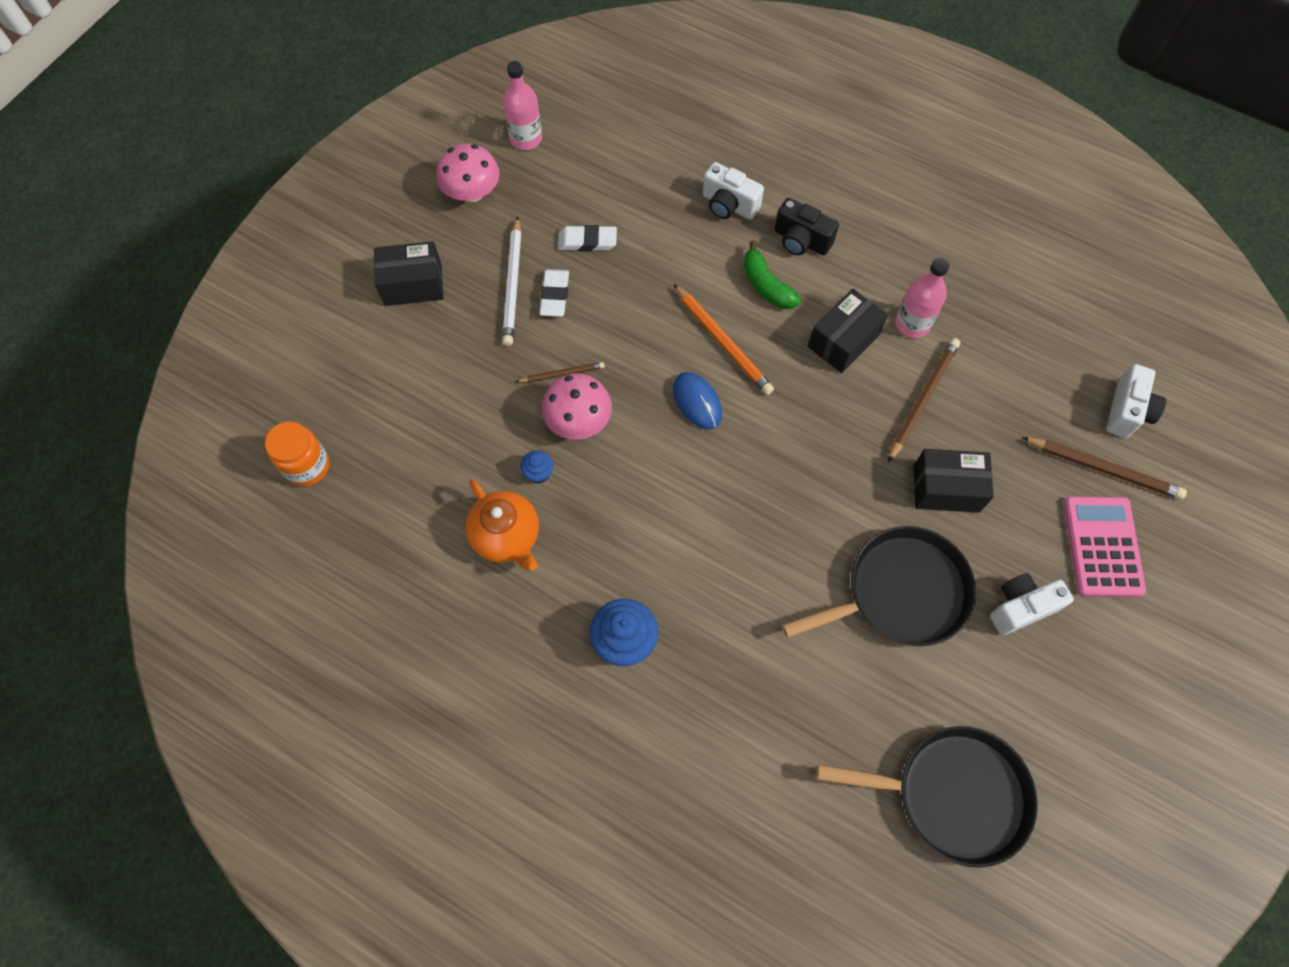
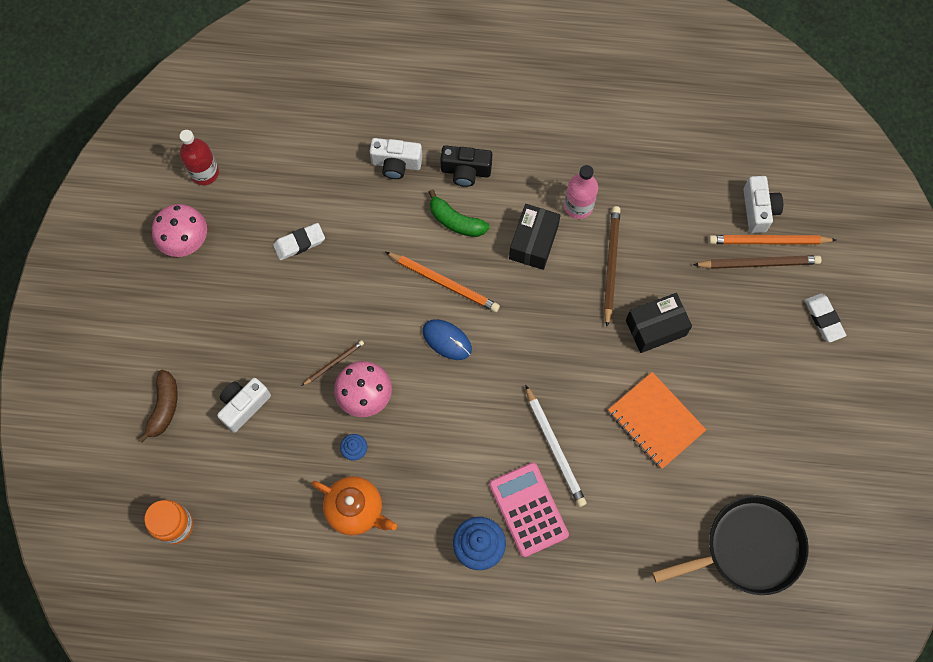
camera: 25 degrees left, 5 degrees up
(362, 344) = (164, 407): none -> brown banana
(413, 284) = (178, 340): black box -> none
(513, 284) = (259, 305): white pencil -> white pencil (555, 448)
(526, 138) = (204, 173): pink bottle -> red bottle
(554, 295) = (296, 300): white eraser -> white eraser (824, 319)
(900, 592) = (656, 421): black pan -> orange notebook
(1020, 607) = (741, 394): white camera -> white camera (244, 406)
(1102, 546) = (779, 323): pink calculator -> pink calculator (528, 509)
(1126, 450) = (768, 241): none -> orange pencil

